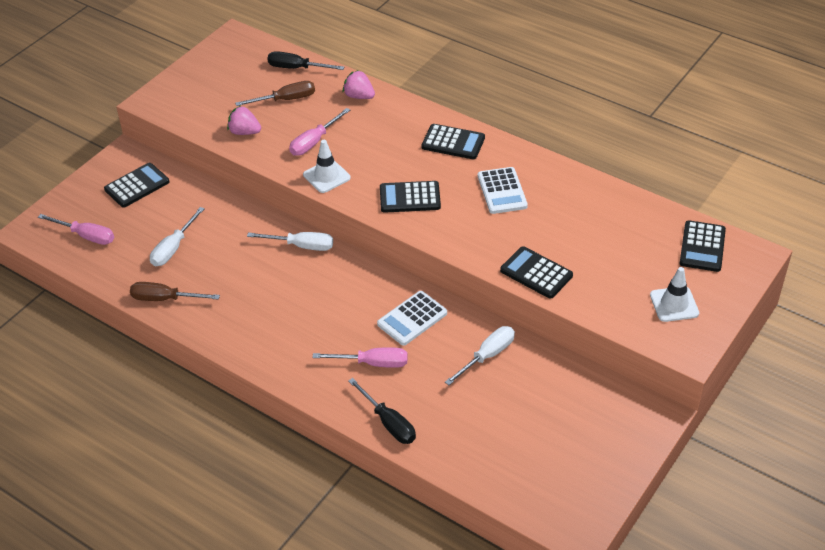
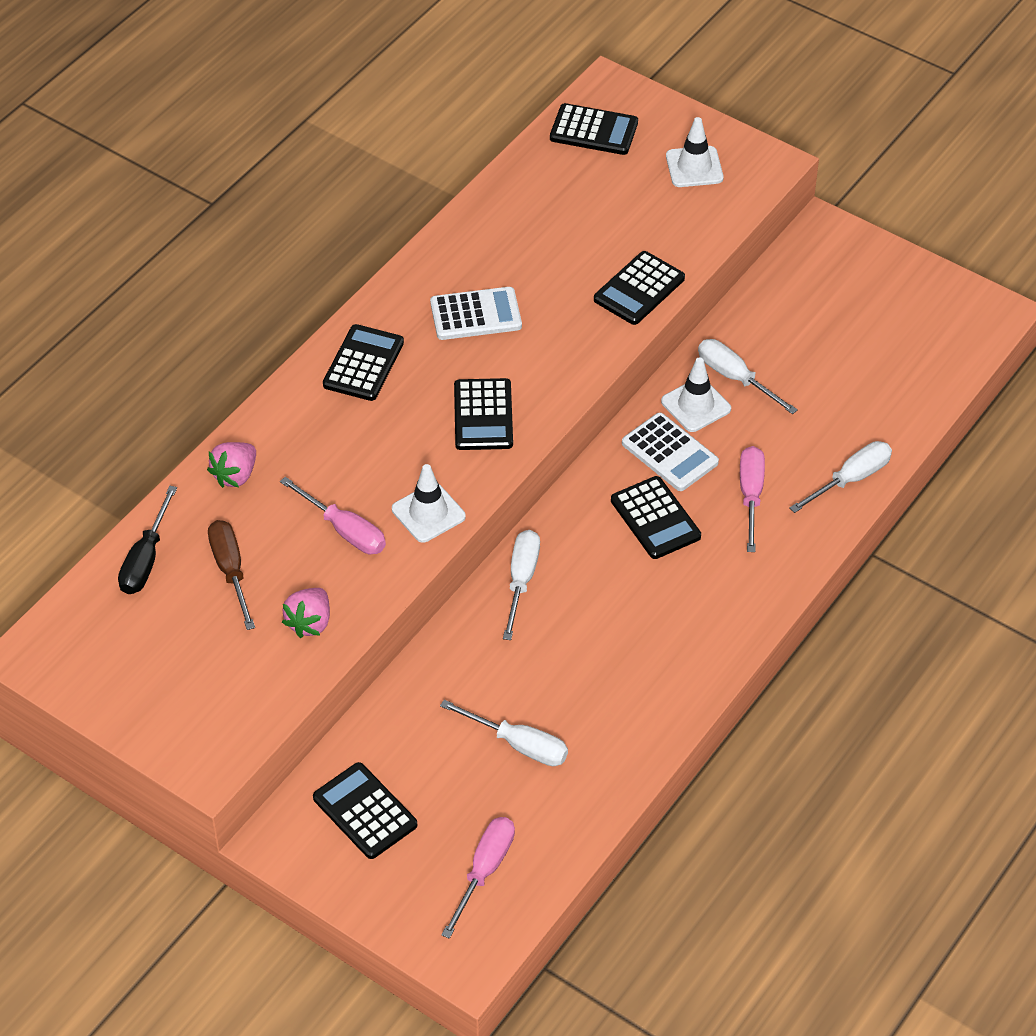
camera: 90 degrees left, 5 degrees up
(165, 299) = (629, 745): brown screwdriver -> none
(352, 311) = (655, 519): none -> black calculator
(388, 422) = (850, 479): black screwdriver -> white screwdriver
(458, 333) = (696, 405): none -> white traffic cone

